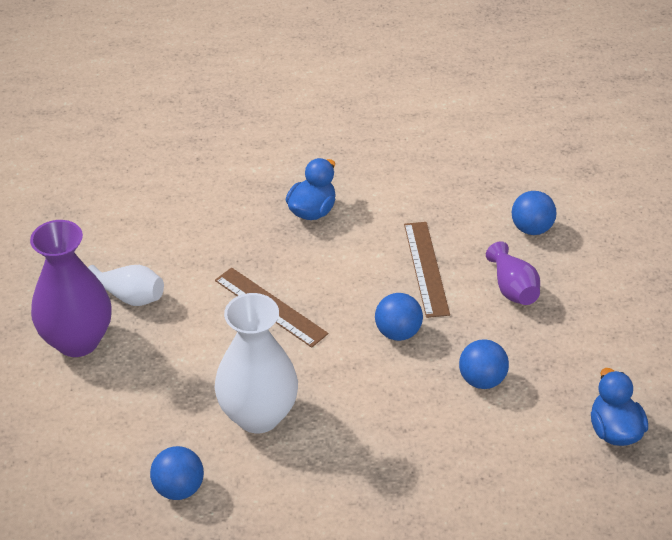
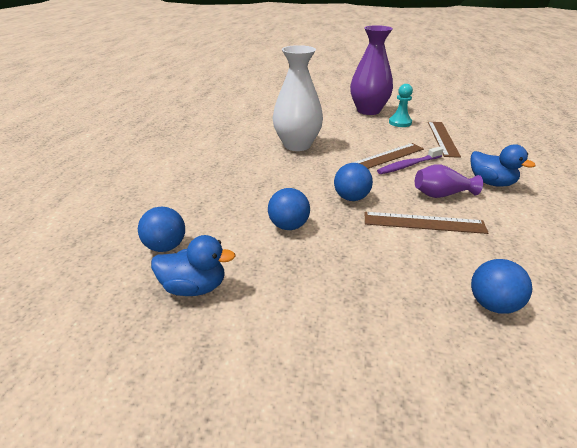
camera: 105 degrees right, 10 degrees down
(129, 296) = (400, 122): white vase -> turquoise pawn
(179, 488) = (260, 124): blue ball -> blue ball (165, 246)
(185, 248) = (442, 138): none -> brown ruler
(289, 283) = (408, 165): none -> purple toothbrush
(512, 288) = (395, 267): purple vase -> purple vase (441, 195)

